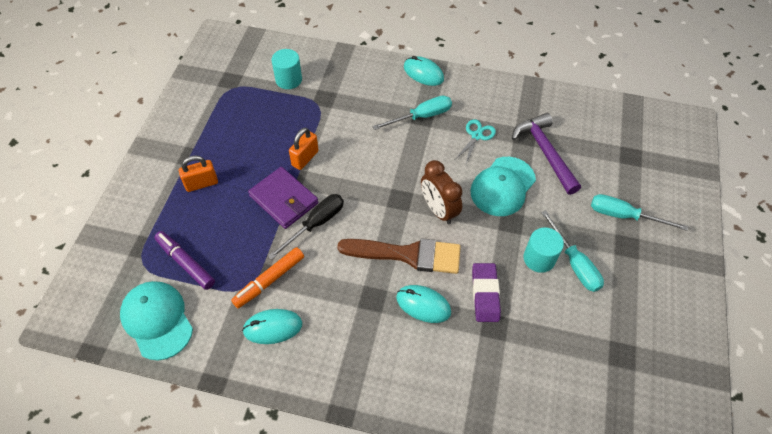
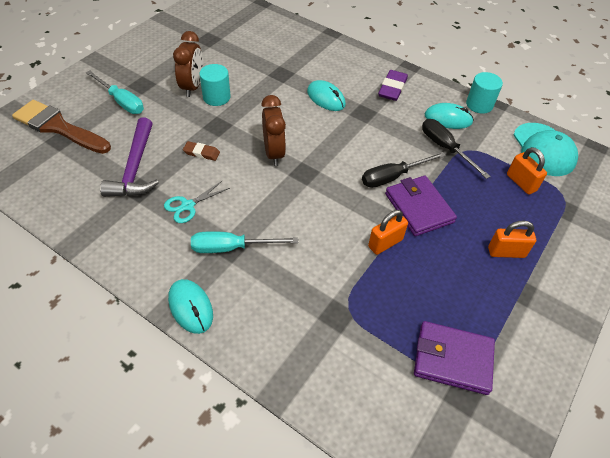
camera: 160 degrees left, 5 degrees down
(186, 263) = (521, 183): purple marker -> orange padlock
(239, 97) = (452, 359): none -> purple wallet
(269, 280) = (445, 148): orange marker -> black screwdriver
(288, 80) = (376, 364): turquoise cylinder -> turquoise cylinder (479, 105)
(407, 255) = (320, 130): brown brush -> brown brush (58, 127)
(485, 294) = (275, 90): purple eraser -> purple eraser (392, 88)
(502, 186) = (201, 153): turquoise cap -> brown eraser
(574, 263) = (192, 87): turquoise screwdriver -> brown clock

